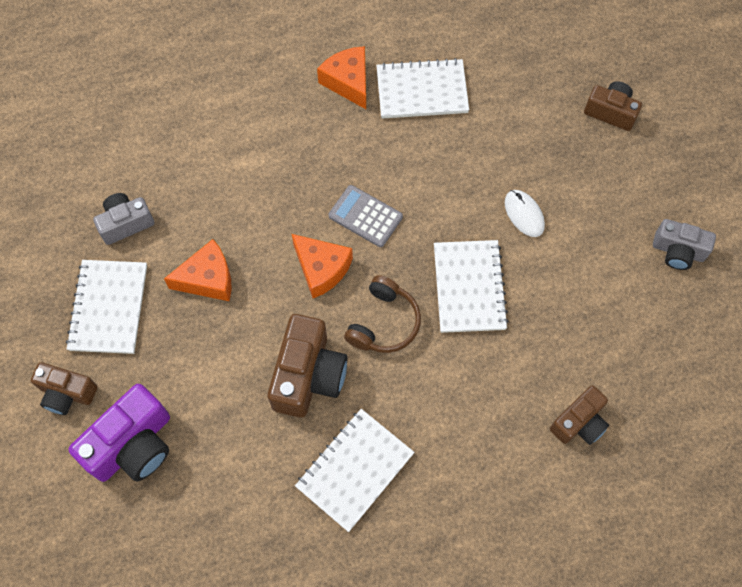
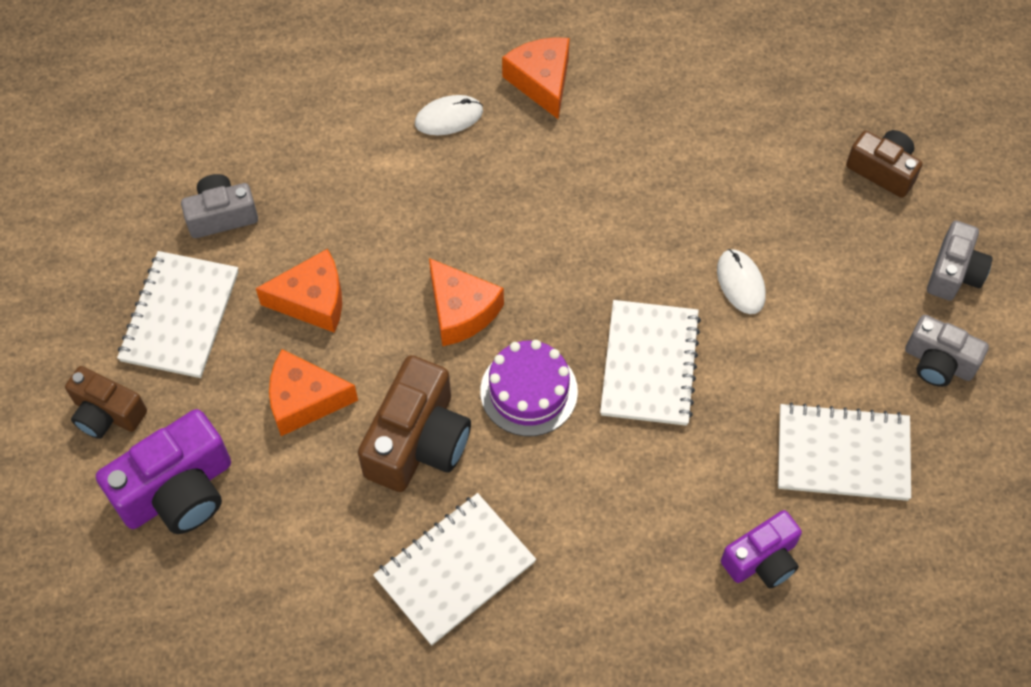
camera: 10 degrees right, 5 degrees down
(216, 357) = (304, 400): none -> orange cheese
(284, 120) = (449, 117): none -> white mouse
(365, 216) = (531, 254): grey calculator -> none
(384, 323) = (529, 391): brown headphones -> purple cake
(422, 91) = (636, 106): white notebook -> white notebook (842, 454)
(579, 422) = (762, 559): brown camera -> purple camera
(676, 181) = (954, 272): none -> grey camera

